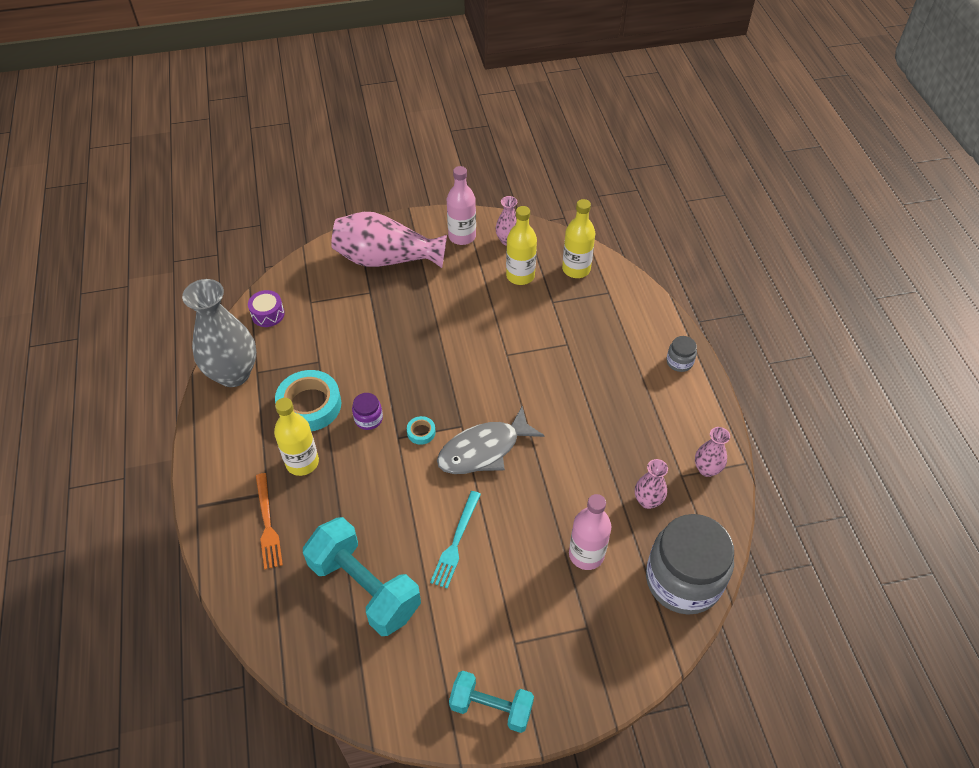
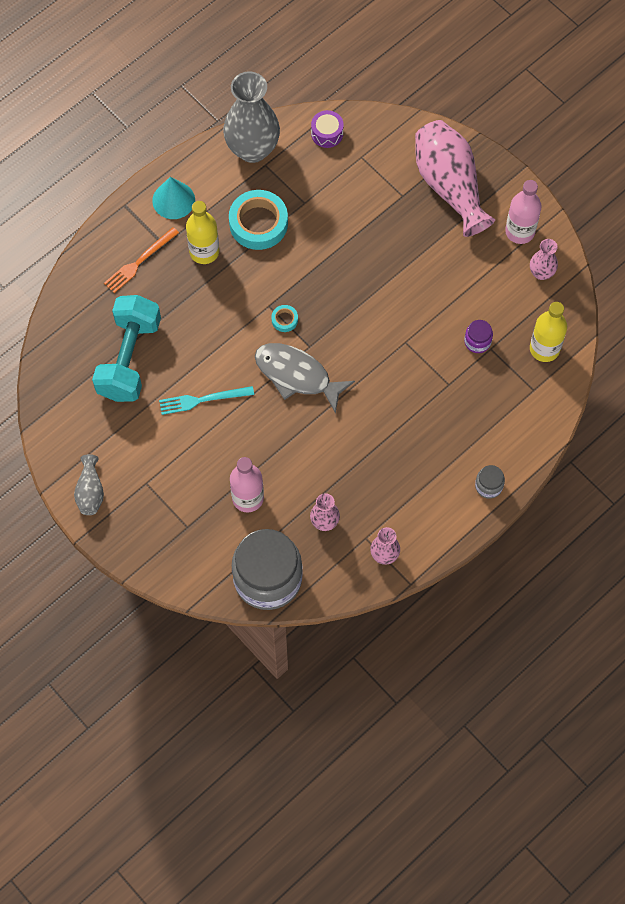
camera: 60 degrees right, 15 degrees up
(228, 461) = (173, 200): none -> turquoise cone
(368, 419) = (273, 274): purple jar -> purple jar (477, 341)
(491, 707) = (90, 492): turquoise dumbbell -> grey vase
(520, 276) = (504, 306): yellow bottle -> none

